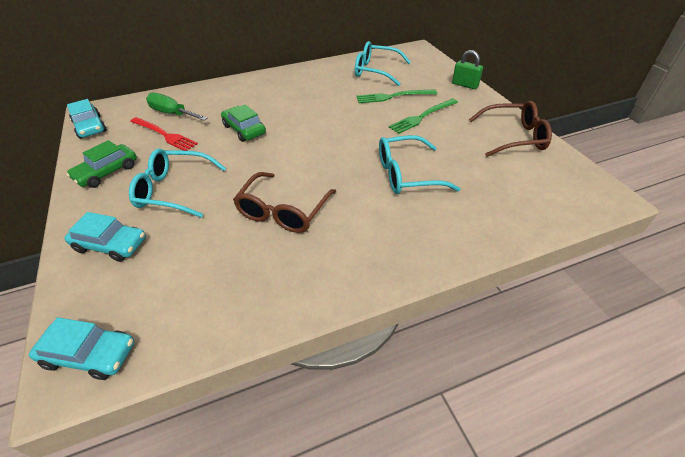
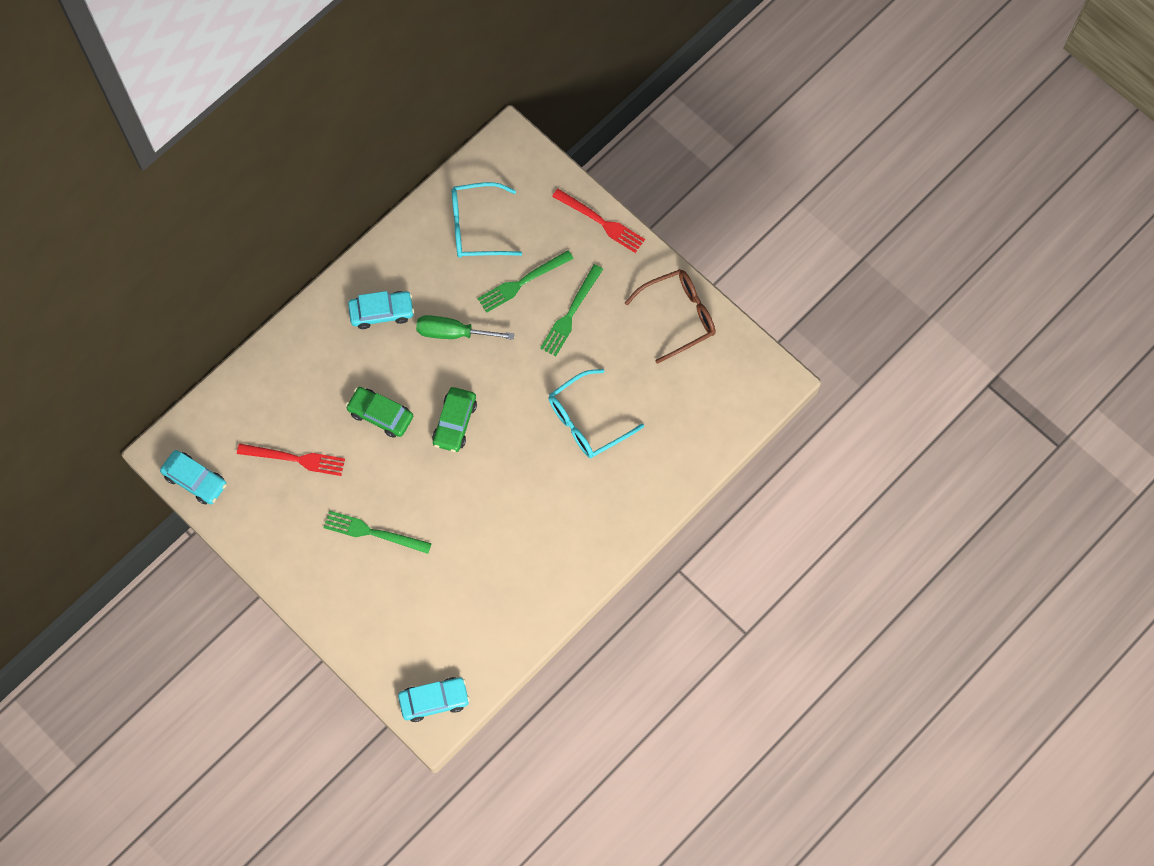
camera: 25 degrees left, 25 degrees up
(107, 172) = (283, 537): green car -> green car (455, 423)
(111, 244) = (367, 614): turquoise car -> turquoise car (381, 312)
(172, 113) = (274, 419): green screwdriver -> green screwdriver (453, 333)
(175, 190) = (373, 532): turquoise glasses -> green fork
(283, 211) = (494, 516): brown glasses -> none
(465, 85) = (601, 222): green padlock -> red fork

